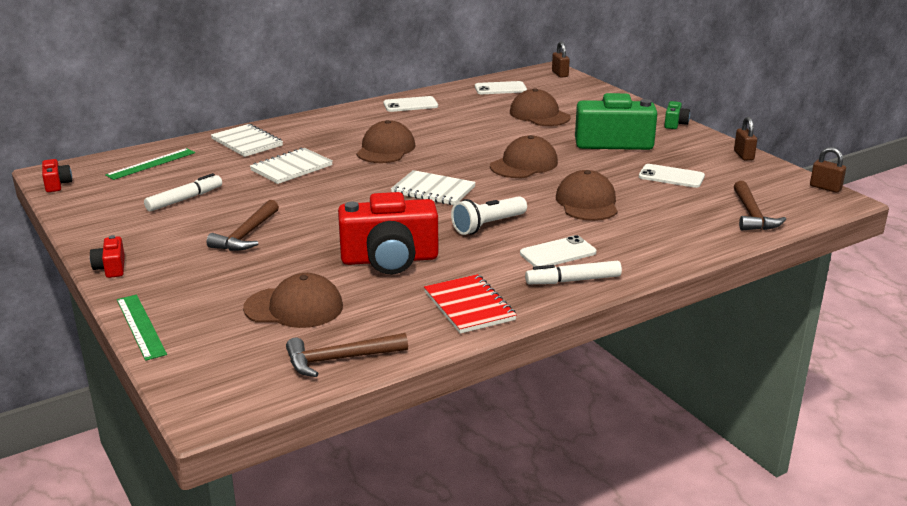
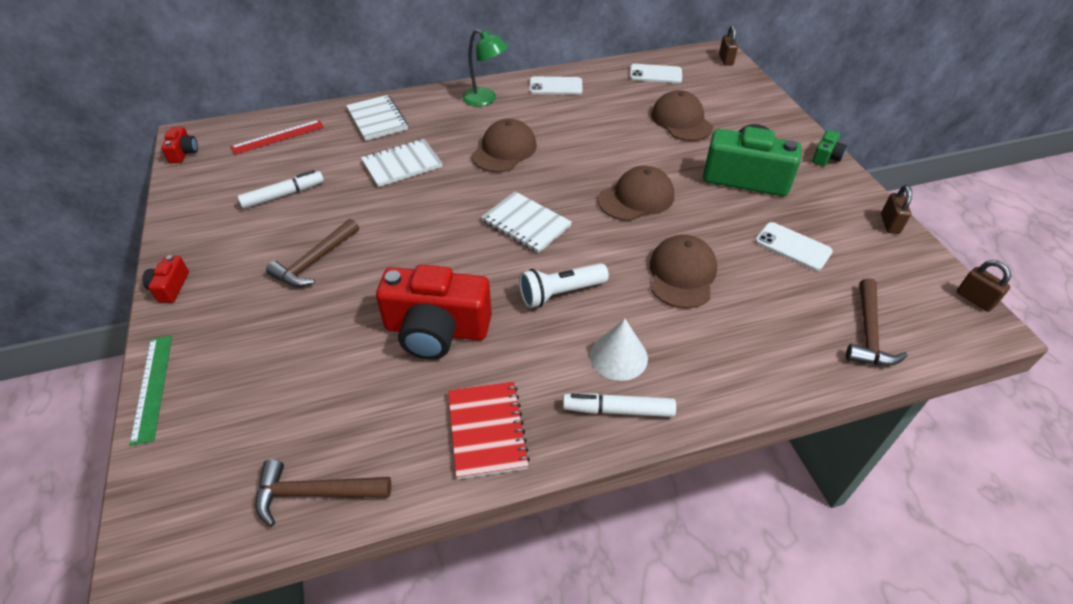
camera: 15 degrees right, 20 degrees up
(151, 164) = (278, 137): green ruler -> red ruler
(294, 307) = (308, 390): brown cap -> none
(347, 119) = (485, 99): none -> green lamp
(558, 253) = (618, 356): white phone -> white cone

